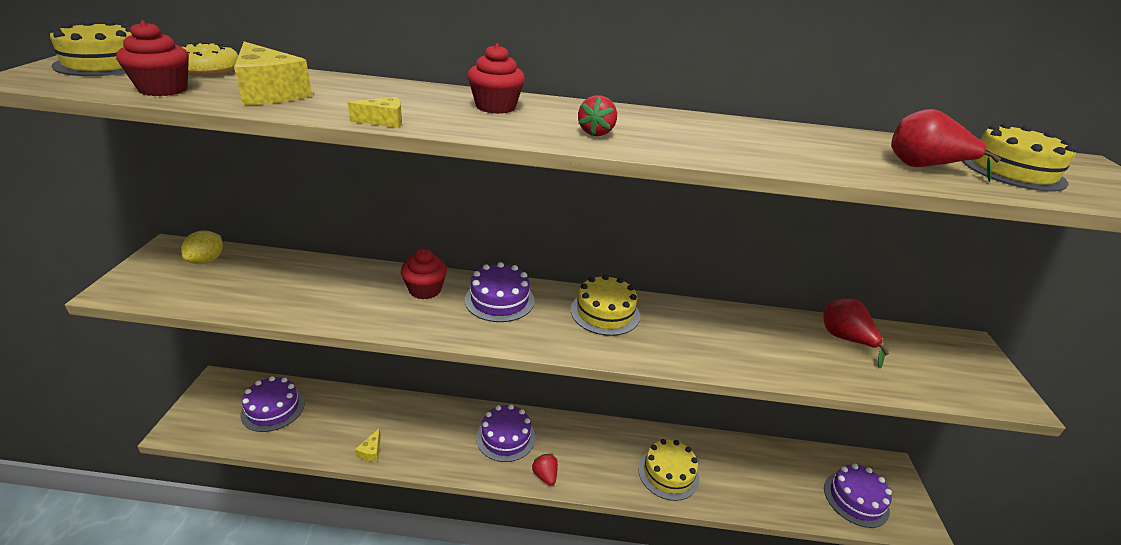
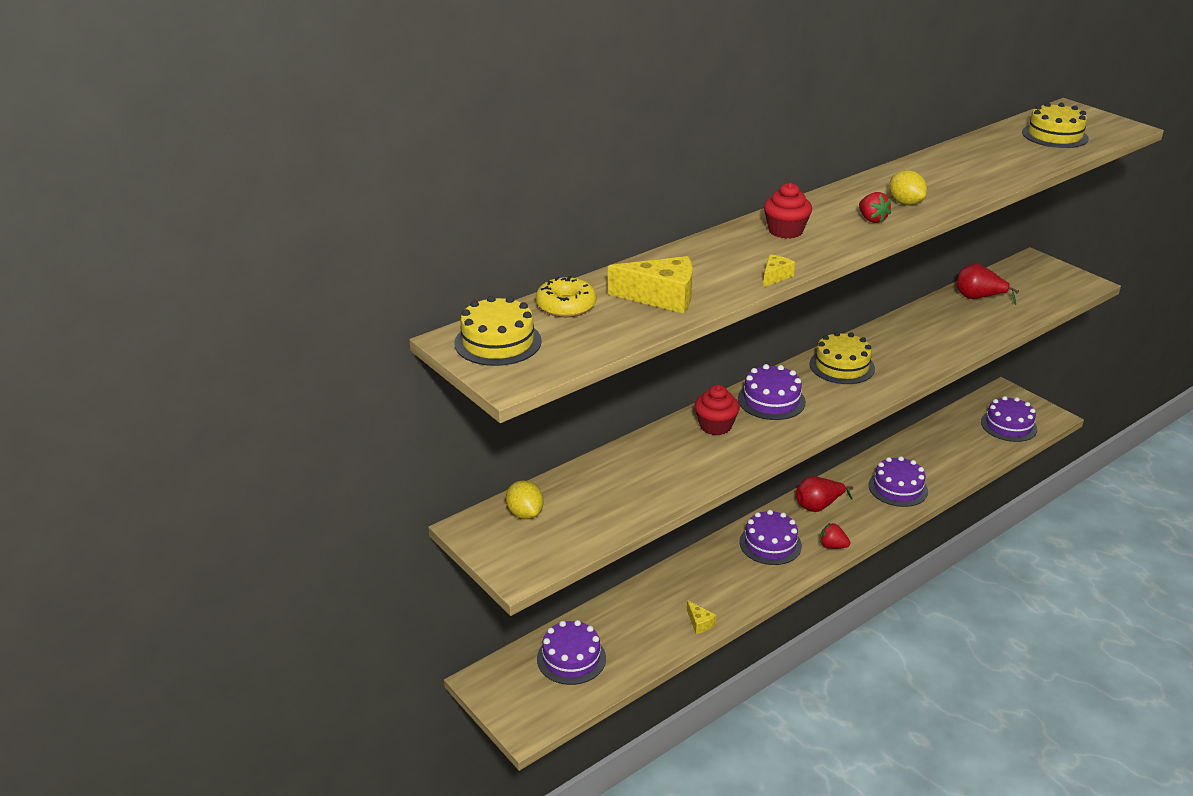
camera: 40 degrees left, 0 degrees up
(163, 89) = (609, 333): red cupcake -> none
(667, 138) = (905, 203): none -> yellow lemon
(668, 473) = (898, 488): yellow cake -> purple cake
(923, 167) = (1025, 155): red pear -> red pear (818, 506)

